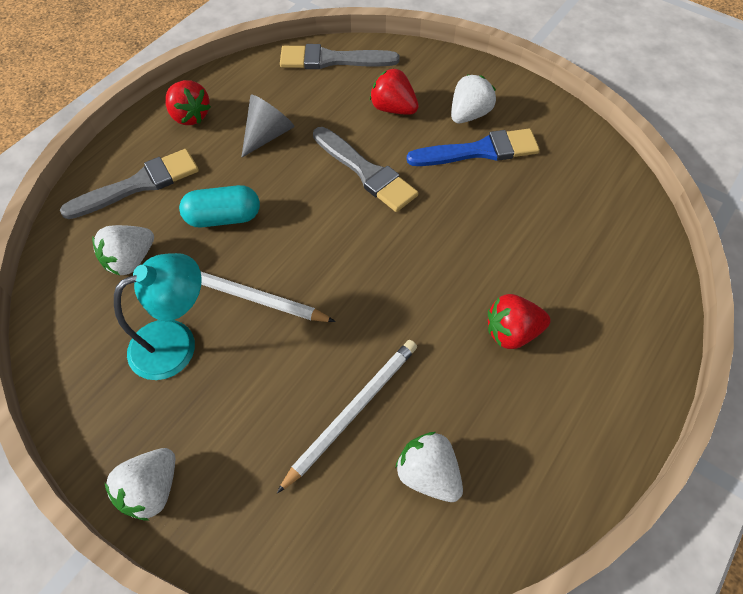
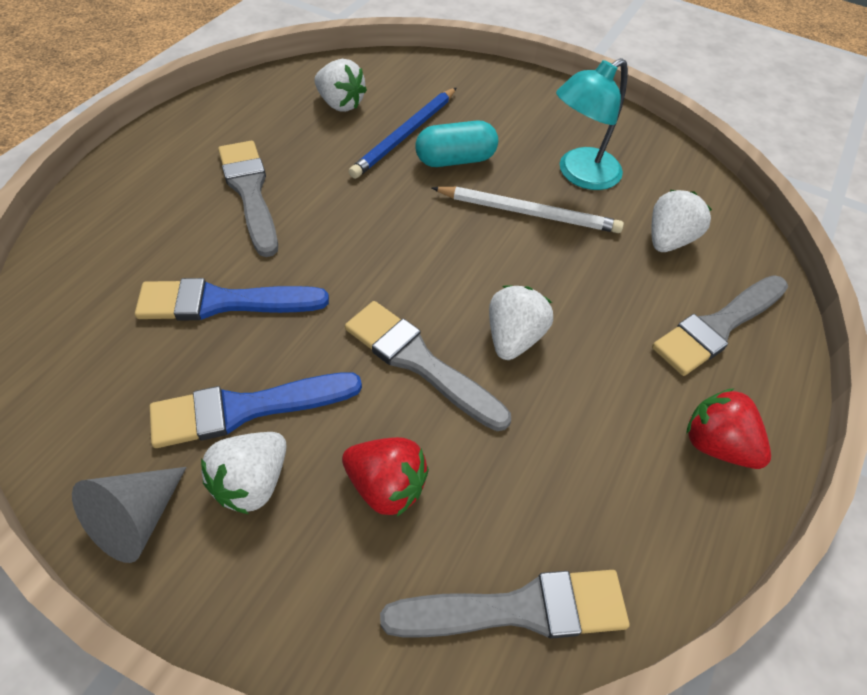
camera: 170 degrees right, 5 degrees down
(152, 490) = (550, 93): white strawberry -> white strawberry (513, 338)
(223, 217) = (589, 290): turquoise capsule -> turquoise capsule (455, 160)
(268, 135) = (580, 416): grey cone -> grey cone (137, 519)
(352, 412) = (405, 135): white pencil -> blue pencil
(511, 222) = (223, 302): none -> blue brush
(512, 332) = (250, 192): red strawberry -> grey brush

